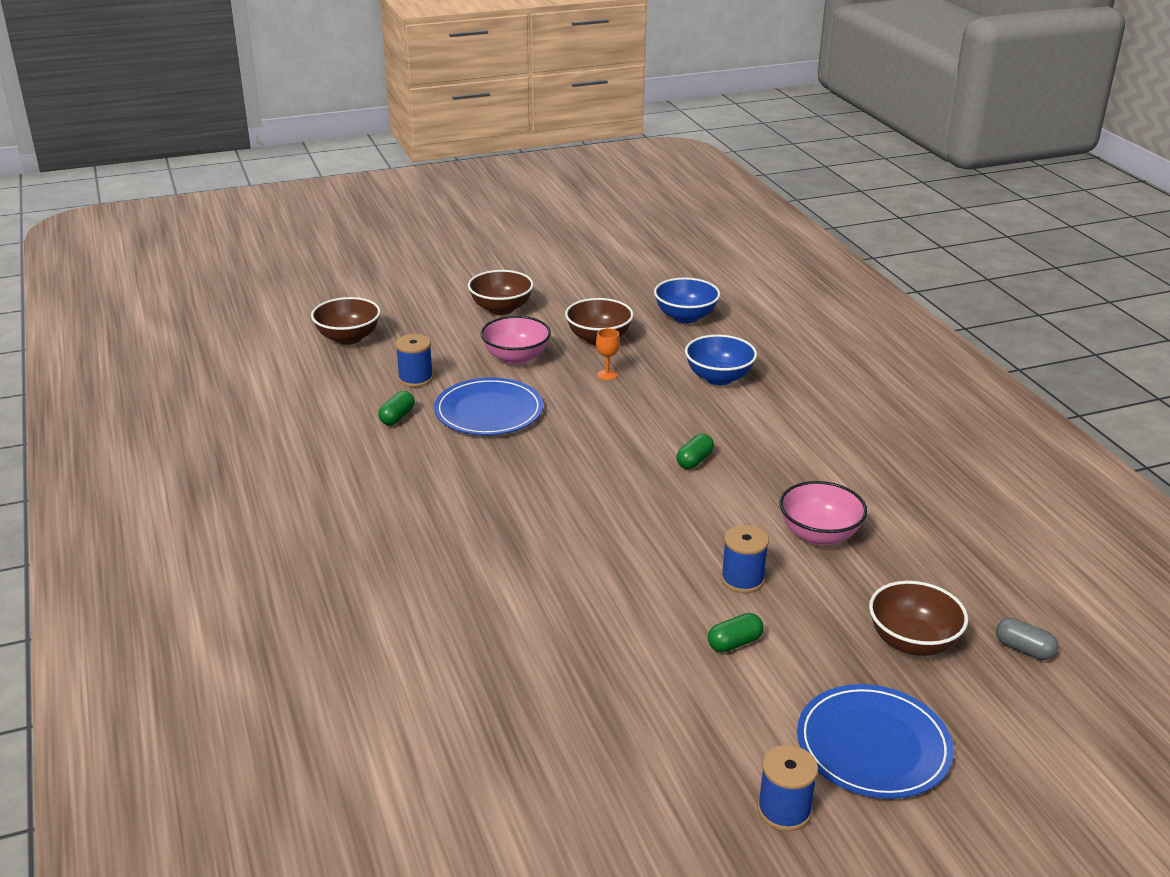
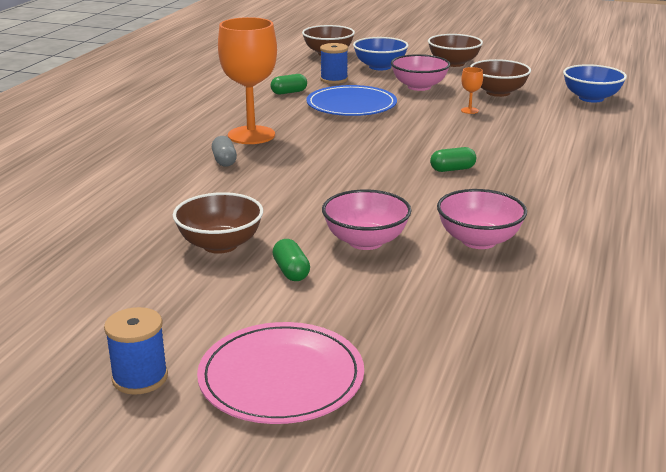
camera: 40 degrees right, 5 degrees down
(453, 497) = (251, 135): none -> orange goblet
(719, 378) = (558, 134): blue bowl -> blue bowl (380, 67)
(734, 643) = (291, 271): green capsule -> green capsule turned 60 degrees clockwise
(742, 579) = (365, 241): blue spool -> pink bowl
(873, 745) = (281, 377): blue plate -> pink plate
(912, 642) = (439, 333): brown bowl -> brown bowl (220, 245)
(1024, 649) = (542, 385): grey capsule -> grey capsule (224, 161)

